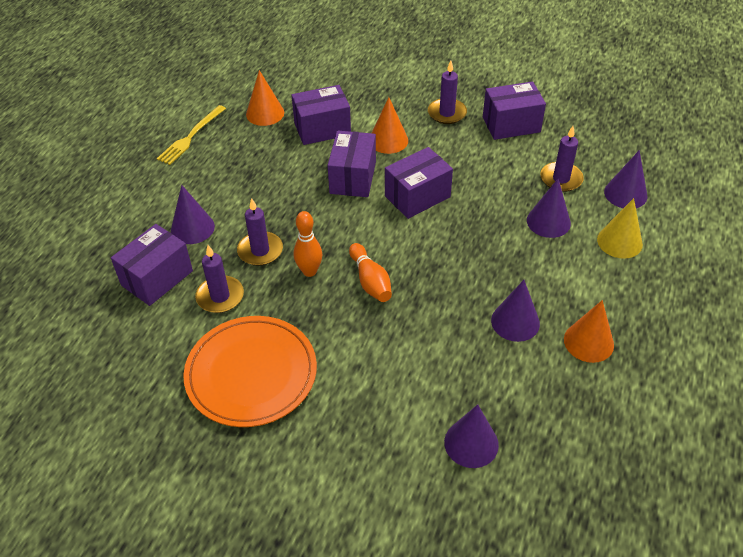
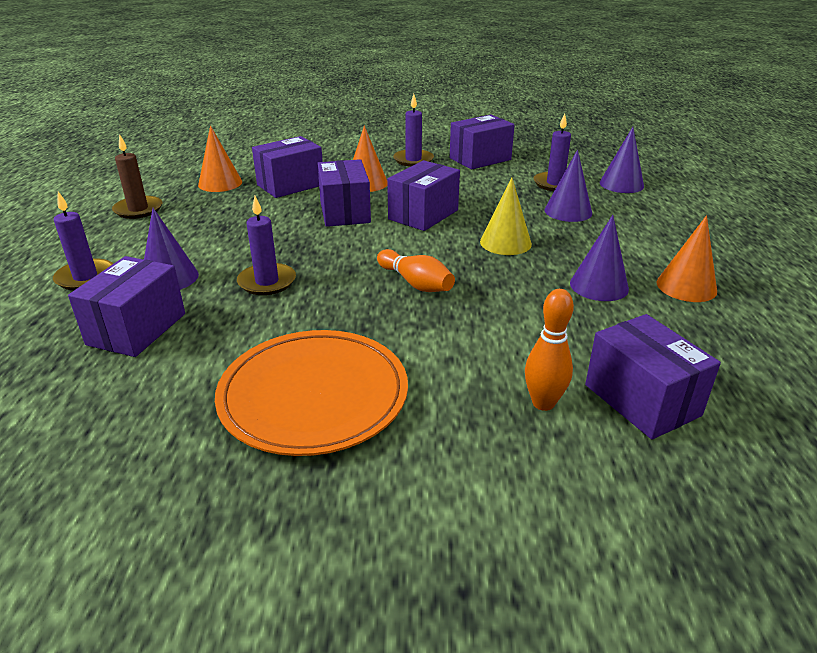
camera: 20 degrees left, 15 degrees down
(191, 136) = (138, 209): yellow fork -> brown candle
(220, 296) = (233, 330): purple candle -> purple candle (85, 277)
(309, 271) = (338, 288): orange bowling pin -> orange bowling pin (543, 403)
(471, 443) = (641, 400): purple cone -> purple box
(619, 241) = (646, 213): yellow cone -> yellow cone (505, 242)

